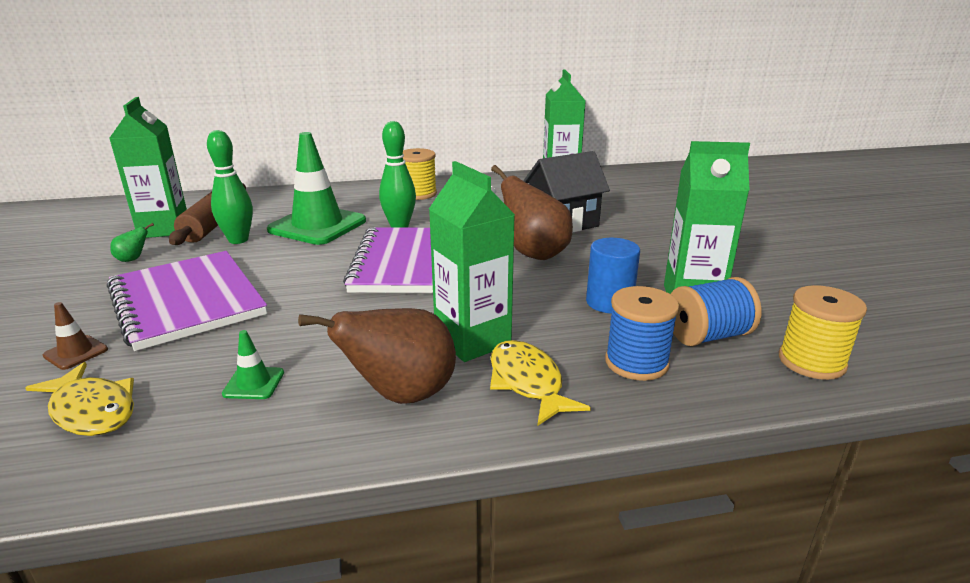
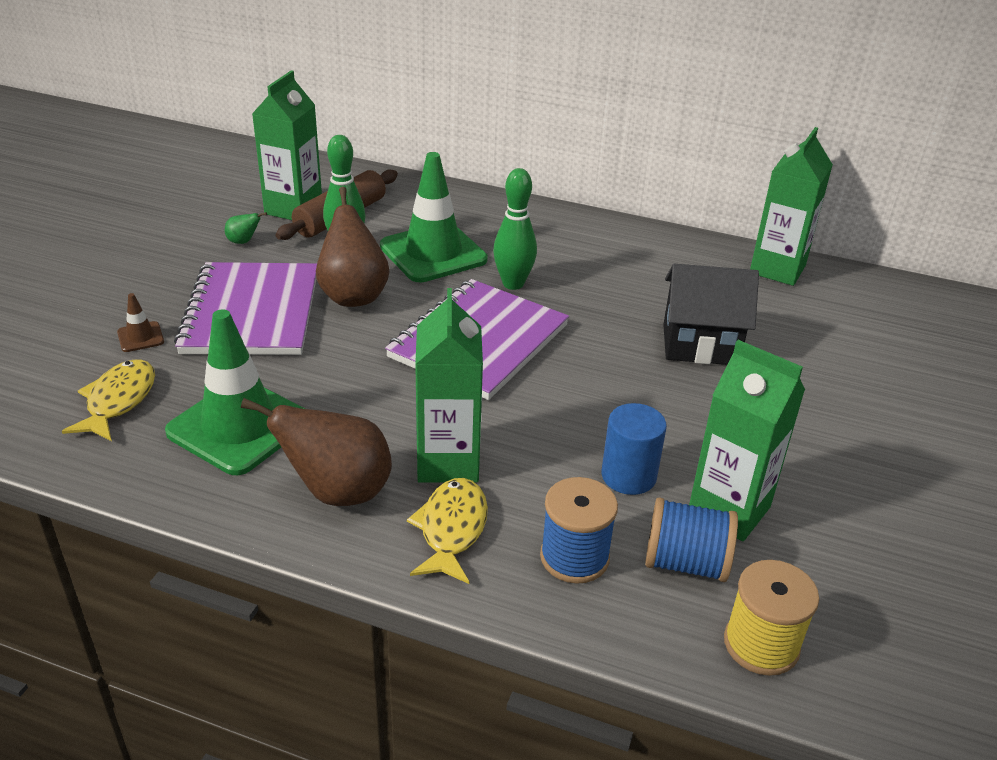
camera: 30 degrees right, 10 degrees up
(92, 410) = (118, 401): yellow fish -> yellow fish turned 150 degrees counterclockwise
(254, 383) = (239, 426): green traffic cone -> green traffic cone, size x2.42
(418, 194) = (578, 239): yellow spool -> none
(534, 254) = (618, 378): brown pear -> brown pear (353, 295)

